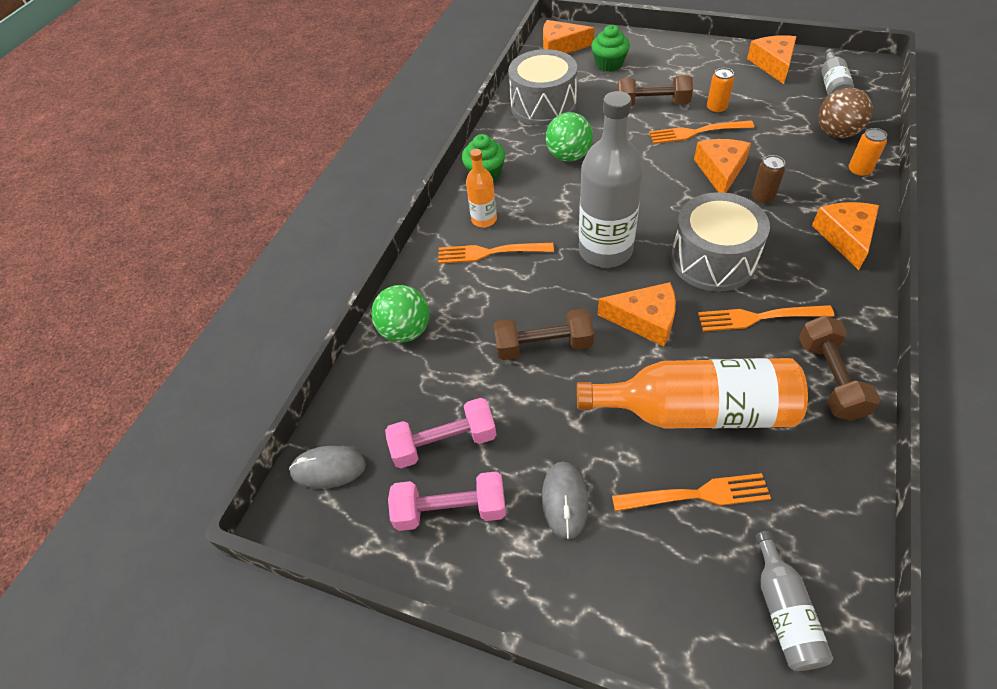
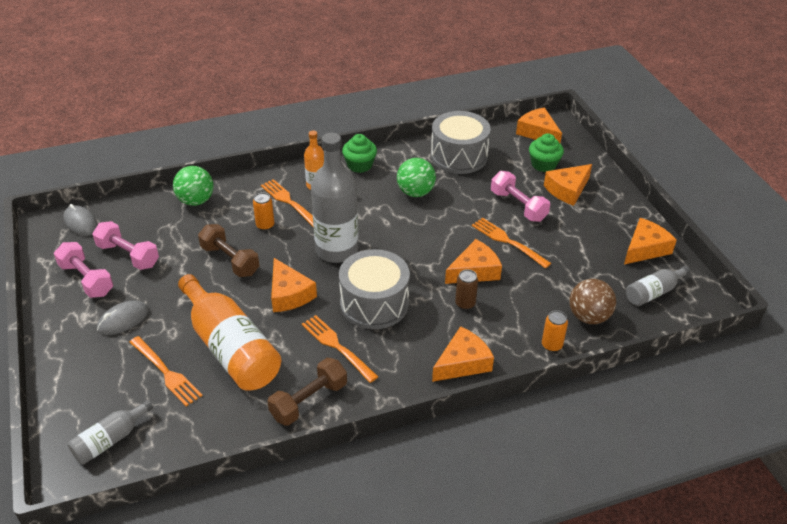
camera: 45 degrees right, 10 degrees down
(652, 104) = (518, 206): brown dumbbell -> pink dumbbell
(657, 67) = (567, 190): none -> orange cheese
(716, 109) = (548, 240): orange can -> orange can (265, 225)

